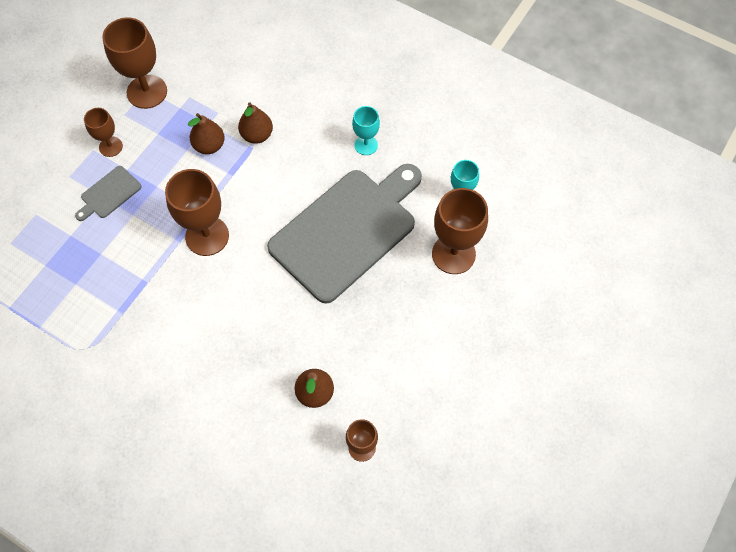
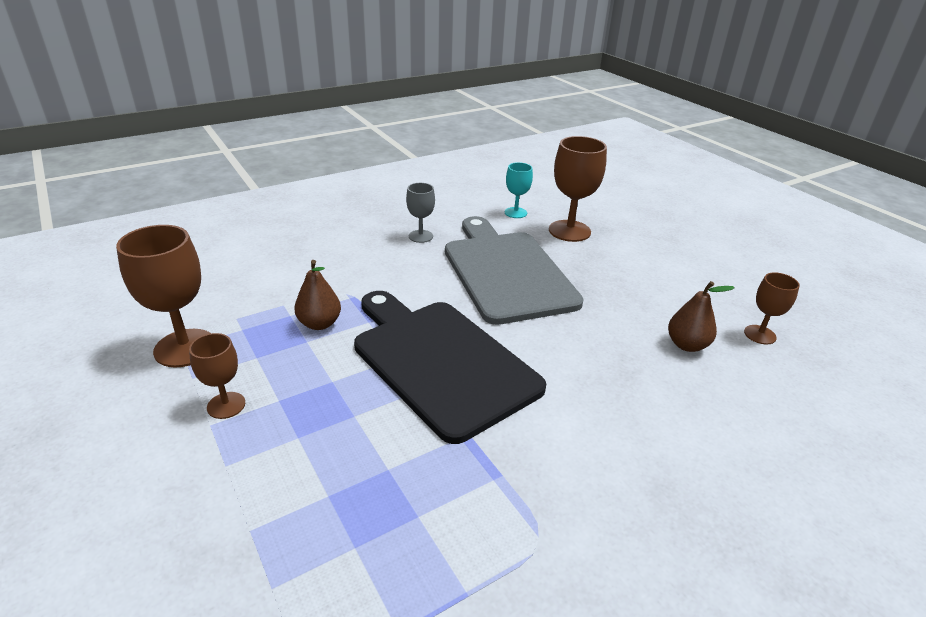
camera: 65 degrees left, 30 degrees down
(109, 194) = (299, 430): grey cutting board -> none
(207, 236) = (440, 361): brown goblet -> black cutting board
(257, 135) = (342, 289): brown pear -> none
(366, 145) = (420, 236): turquoise goblet -> grey goblet

